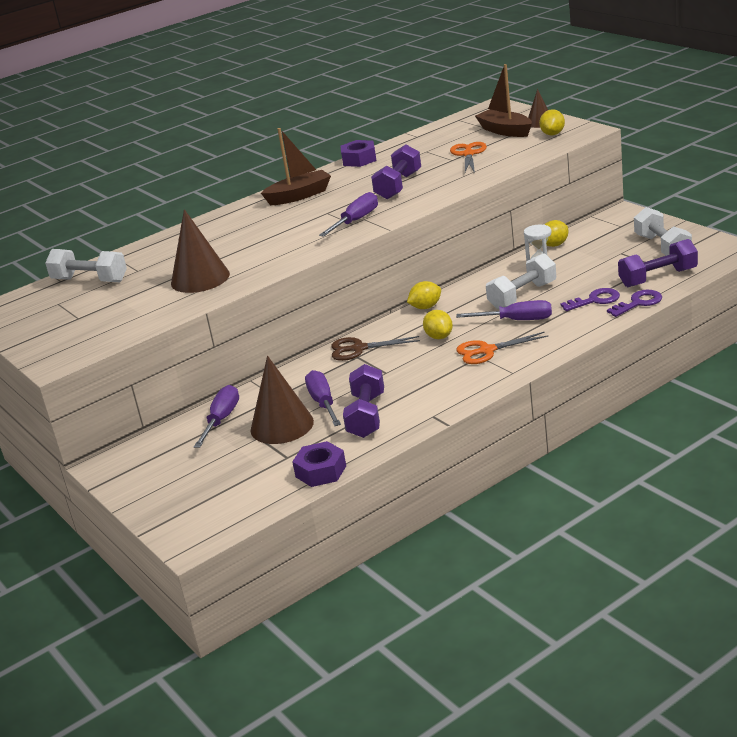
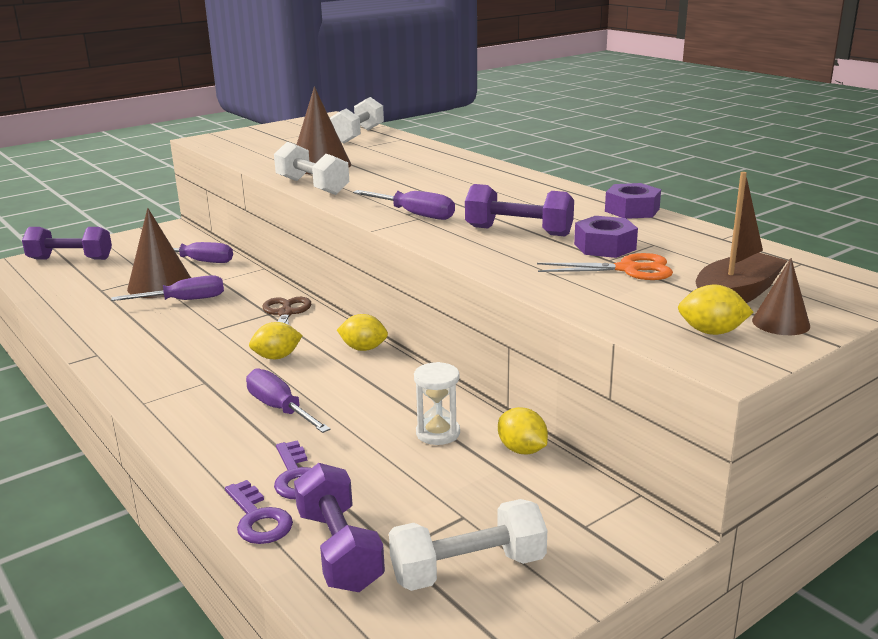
camera: 85 degrees right, 5 degrees down
(299, 196) = (516, 188): brown boat -> none
(320, 471) = (57, 304): purple nut -> purple nut (604, 246)
(366, 416) = (135, 321): purple dumbbell -> purple dumbbell (70, 259)
(425, 307) = (363, 348): yellow lemon -> yellow lemon turned 45 degrees counterclockwise
(487, 351) = (214, 387): orange scissors -> none
(516, 320) = (280, 409): purple screwdriver -> purple screwdriver turned 135 degrees clockwise
(522, 296) = (353, 415): white dumbbell -> white dumbbell (312, 186)

